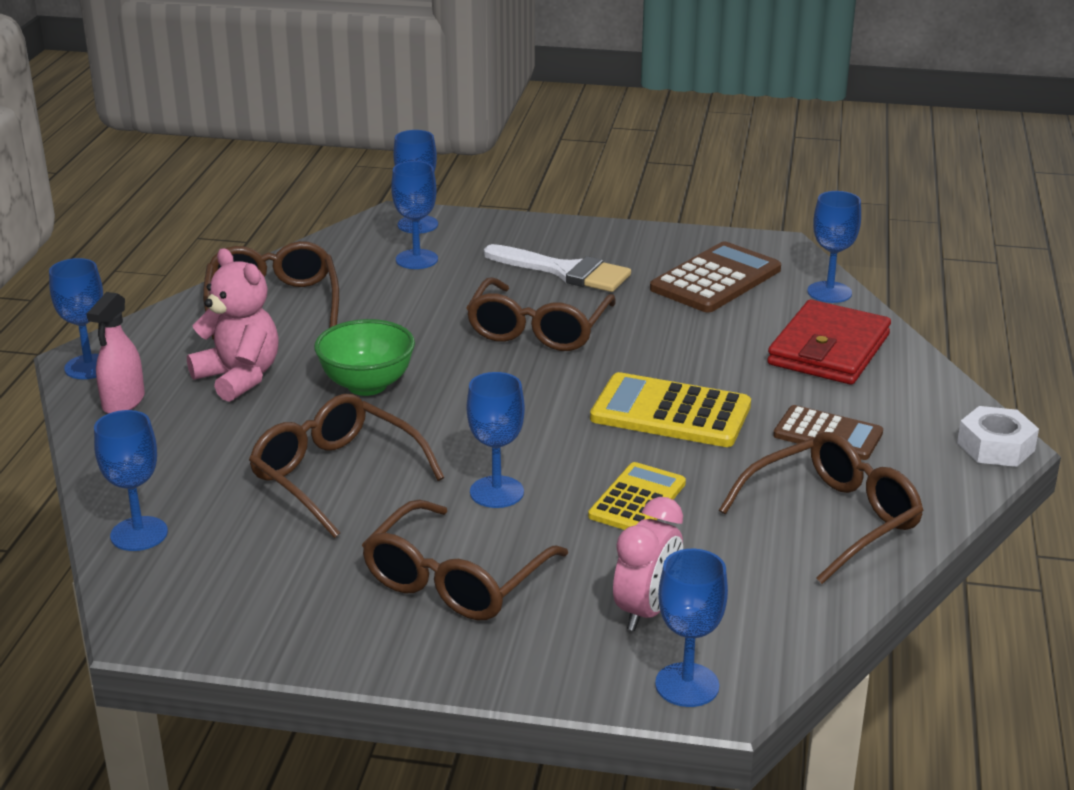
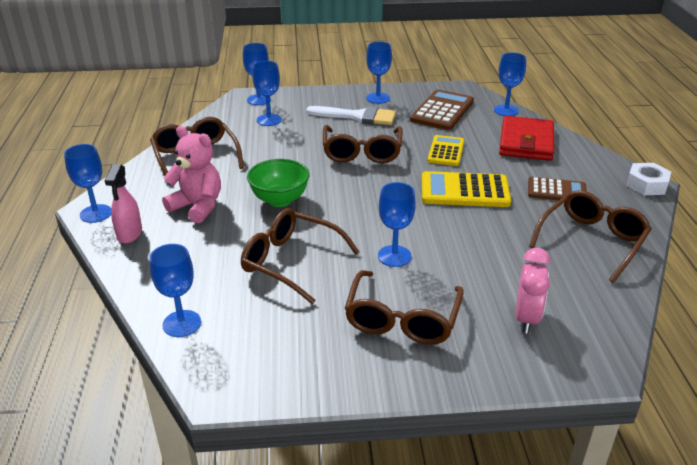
camera: 15 degrees left, 5 degrees up
(637, 500) = (478, 247): yellow calculator -> yellow calculator (446, 151)
(687, 685) = (579, 364): blue goblet -> blue goblet (378, 98)

